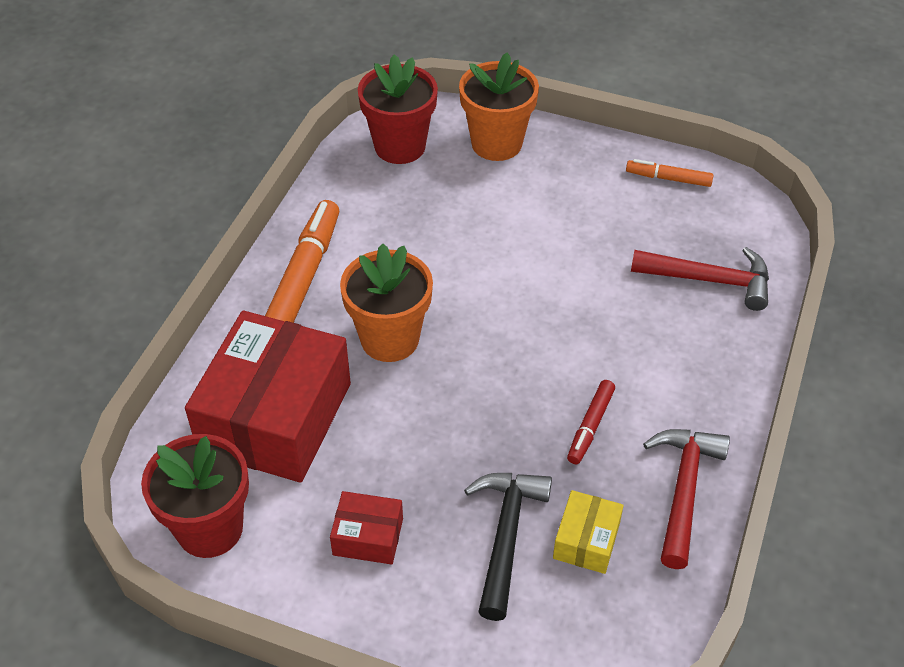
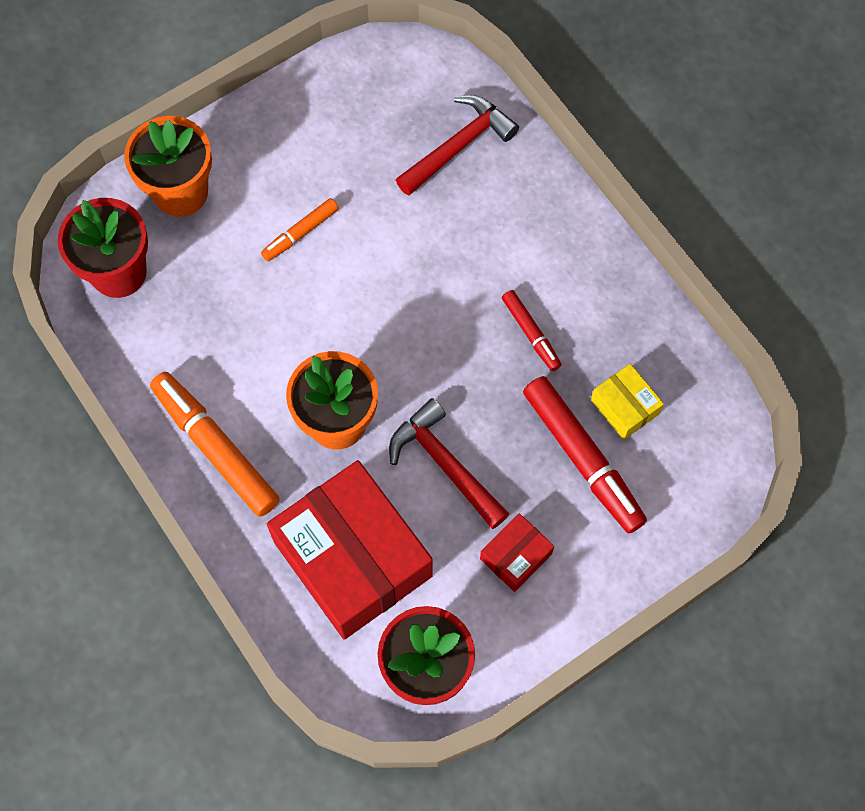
camera: 55 degrees left, 20 degrees up
(506, 535) = (582, 458): black hammer -> red marker
(668, 178) = (330, 92): orange marker -> orange marker (300, 233)
(683, 490) = (629, 311): red hammer -> red hammer (445, 464)

